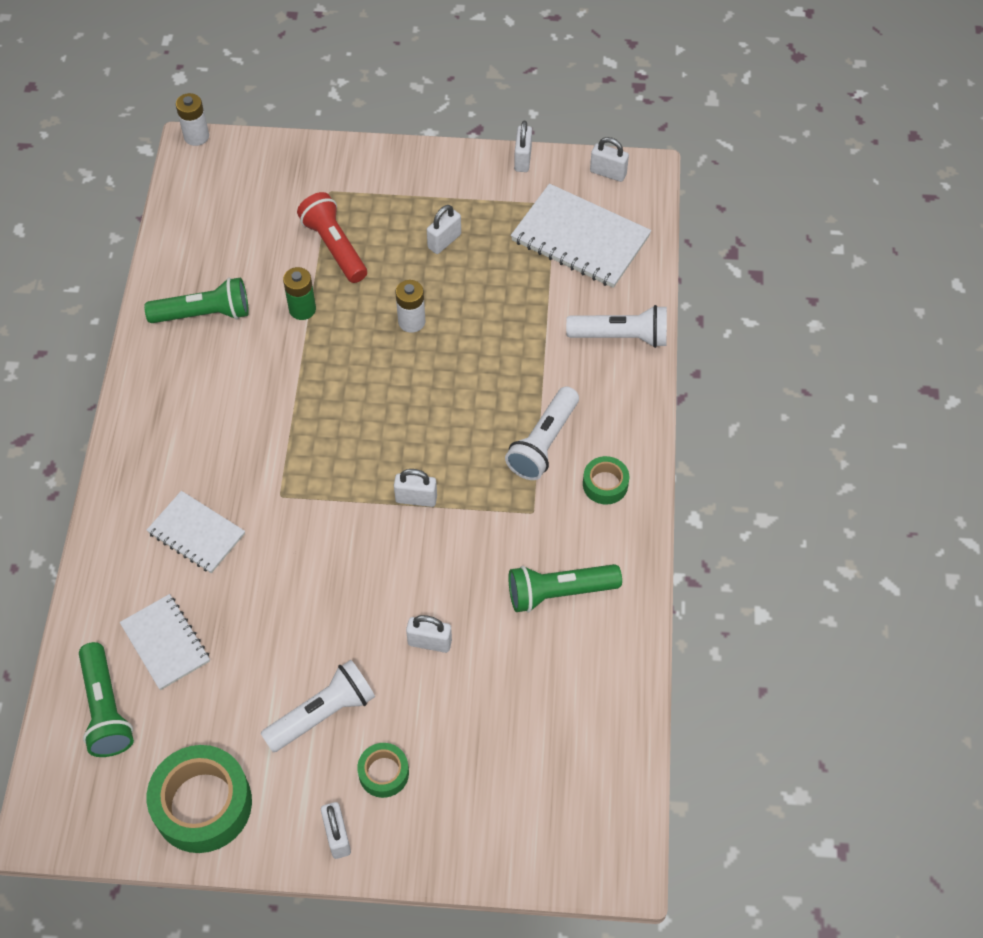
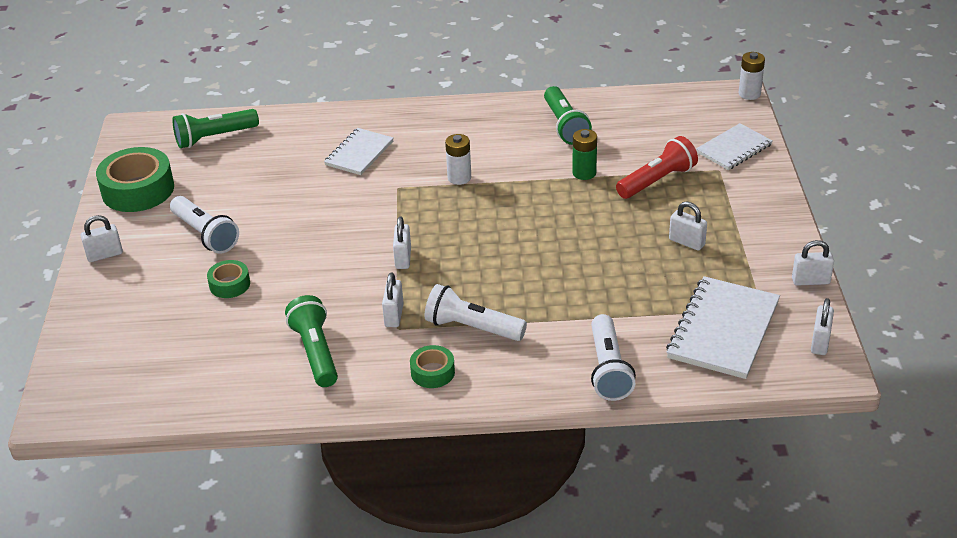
camera: 85 degrees right, 20 degrees down
(165, 643) = (266, 154): white notebook -> white notebook (734, 149)
(383, 773) = (153, 271): green tape -> green tape (229, 284)
(411, 321) = (588, 234): white battery -> white battery (459, 178)
(429, 642) = (266, 282): white padlock -> white padlock (394, 315)

